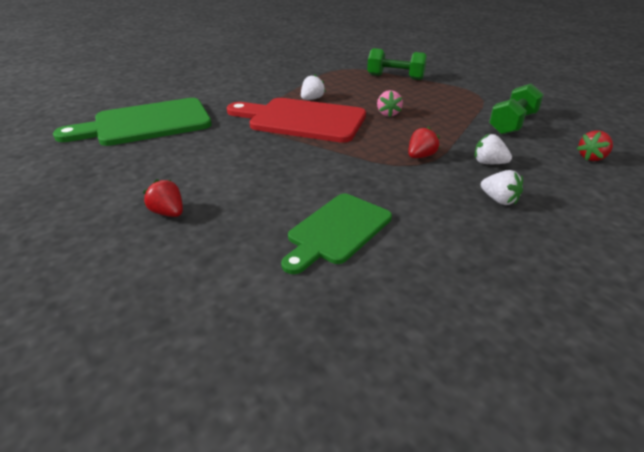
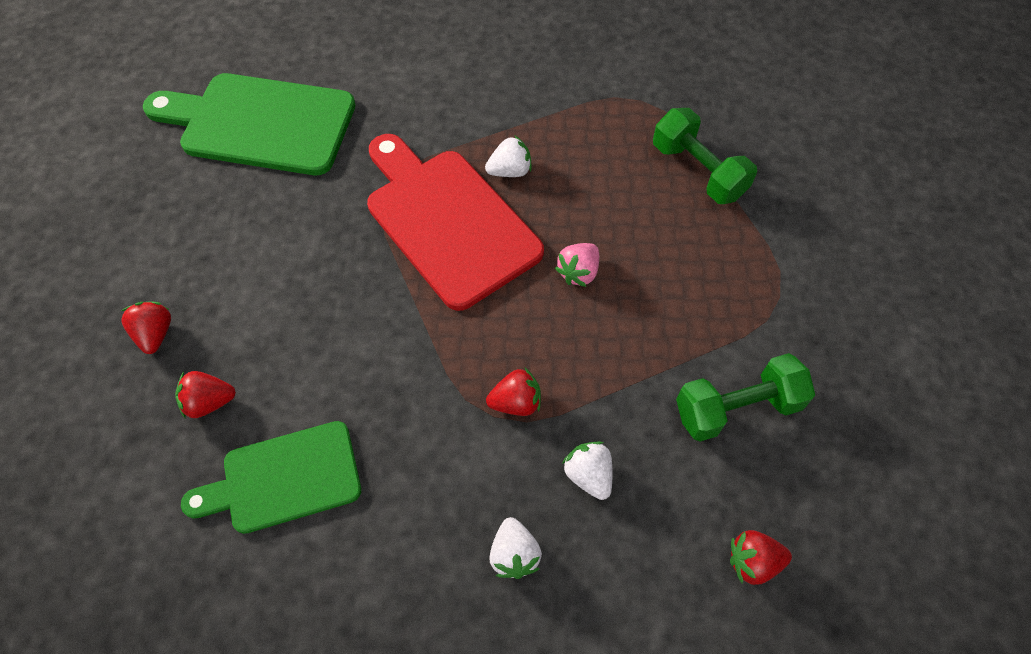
camera: 35 degrees right, 25 degrees up
(244, 223) = (209, 402): none -> red strawberry

